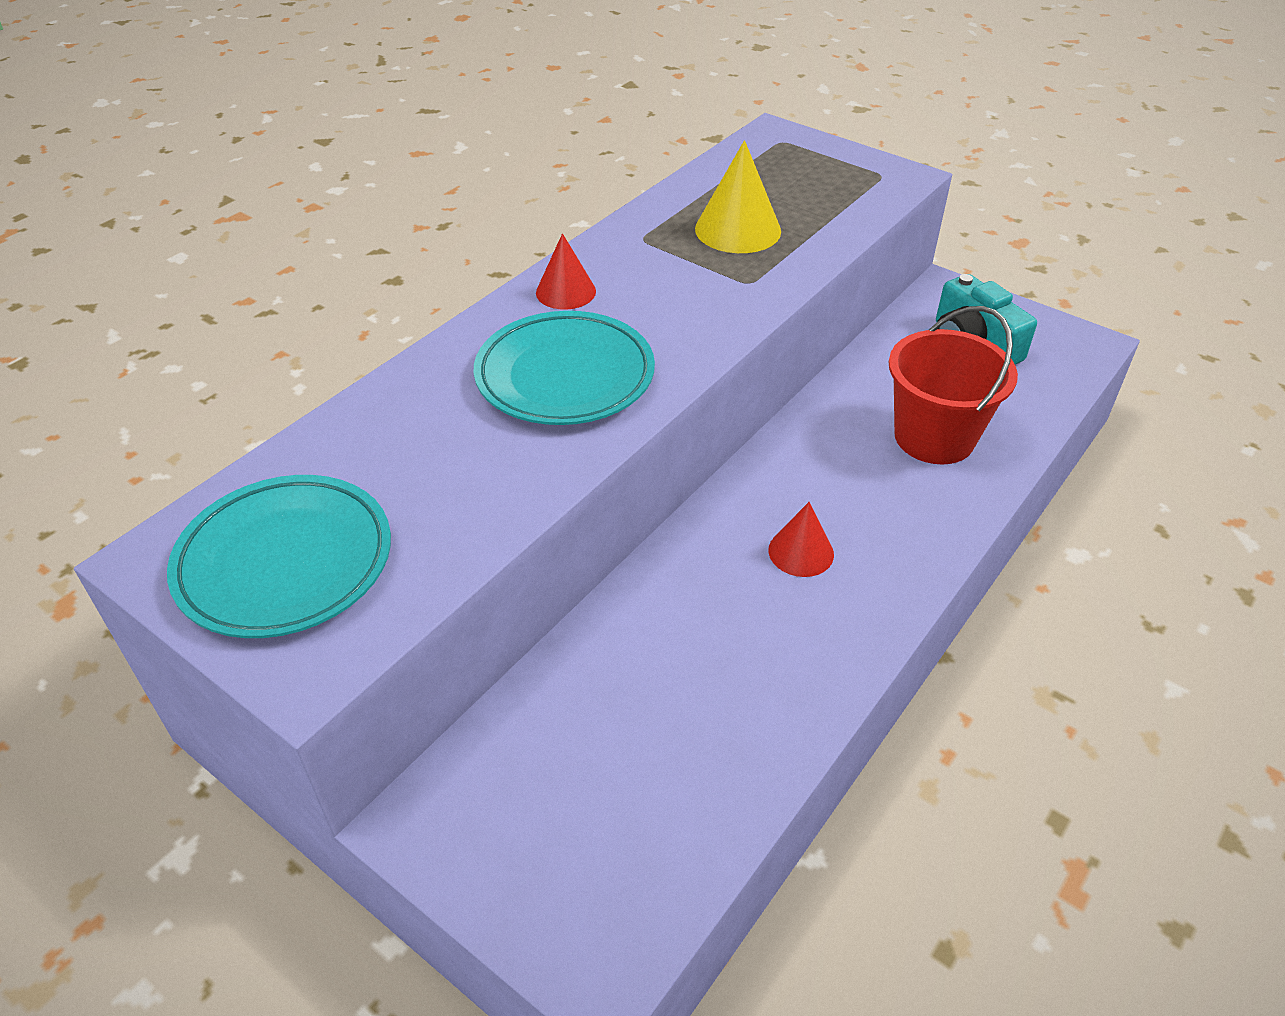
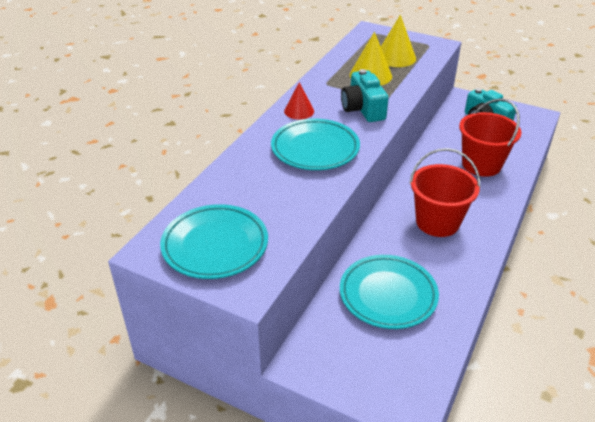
camera: 10 degrees left, 5 degrees down
(645, 698) = (388, 295): none -> turquoise plate
(695, 299) = (363, 108): none -> turquoise camera
(801, 552) = (437, 222): red cone -> red bucket
(803, 195) = (395, 57): none -> yellow cone

